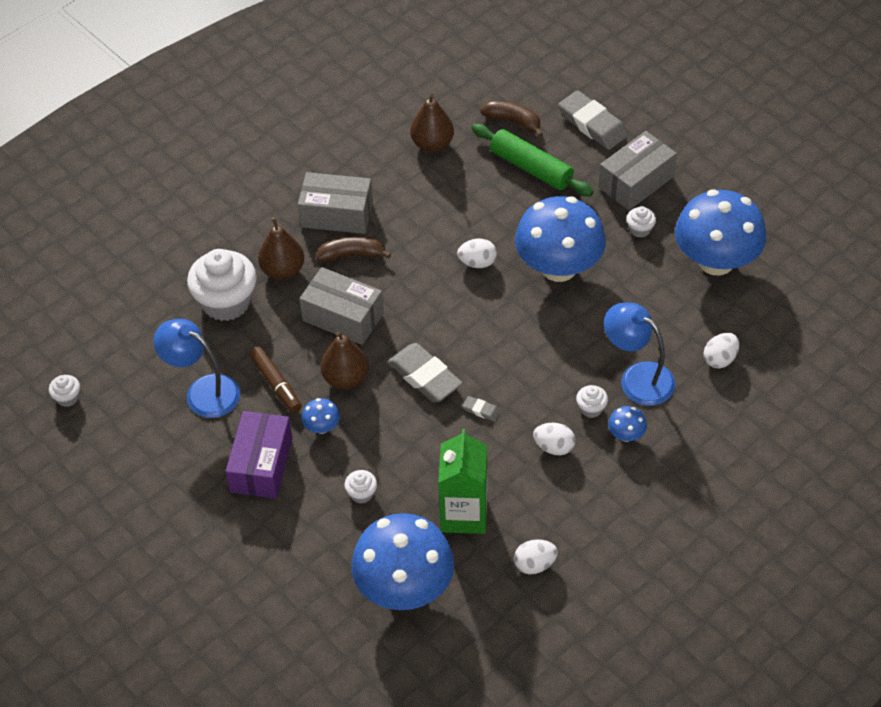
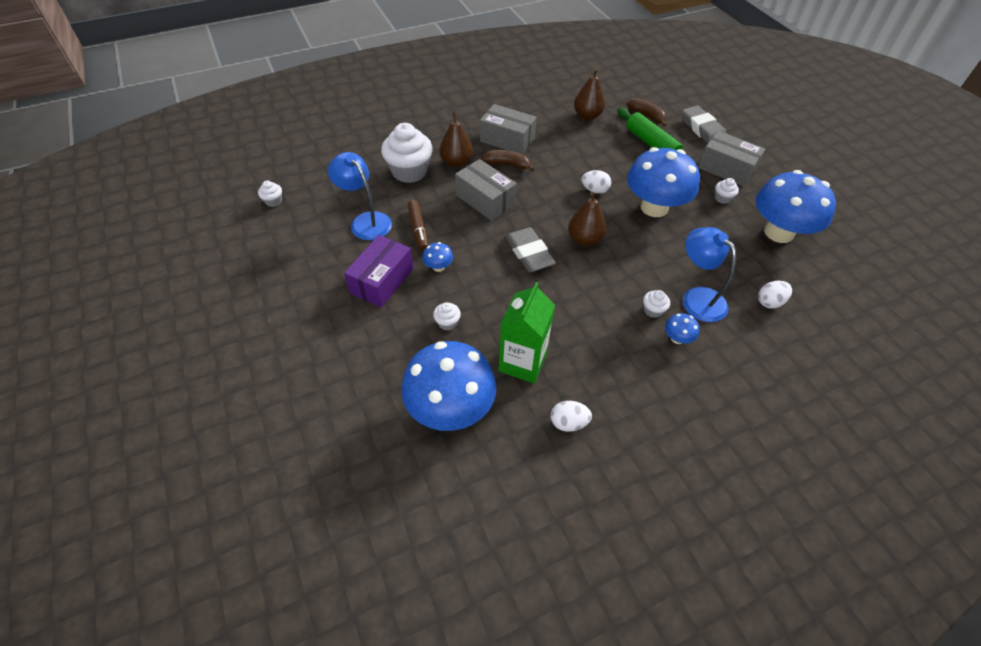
camera: 15 degrees right, 0 degrees up
(346, 378) = (470, 239): brown pear -> brown pear (584, 239)
(481, 410) = (564, 288): grey eraser -> none
(554, 447) = (614, 331): white egg -> none
(636, 182) = (726, 169): grey box -> grey box turned 60 degrees clockwise

